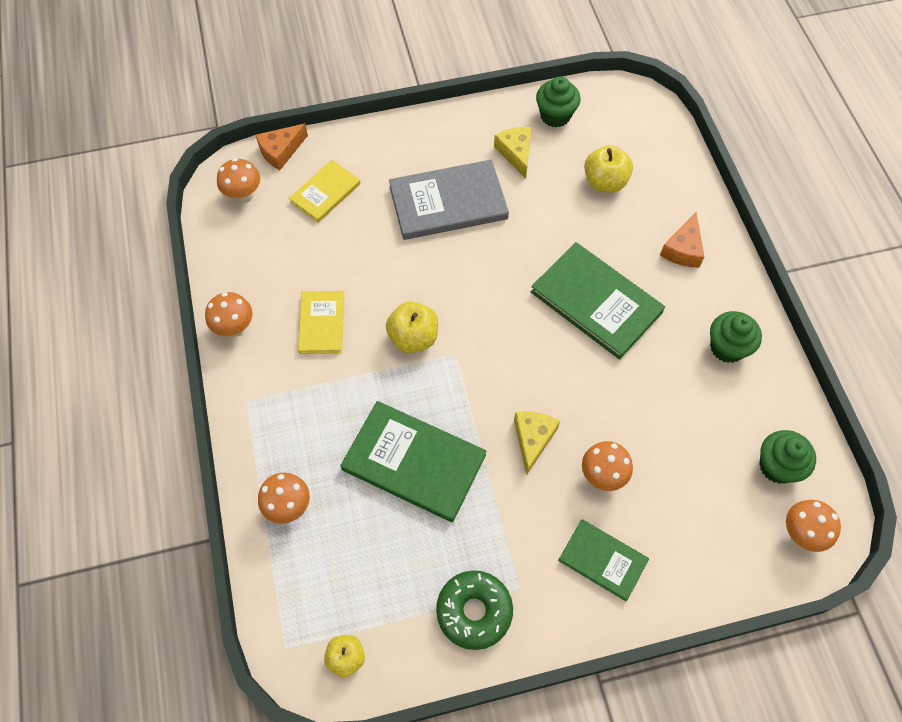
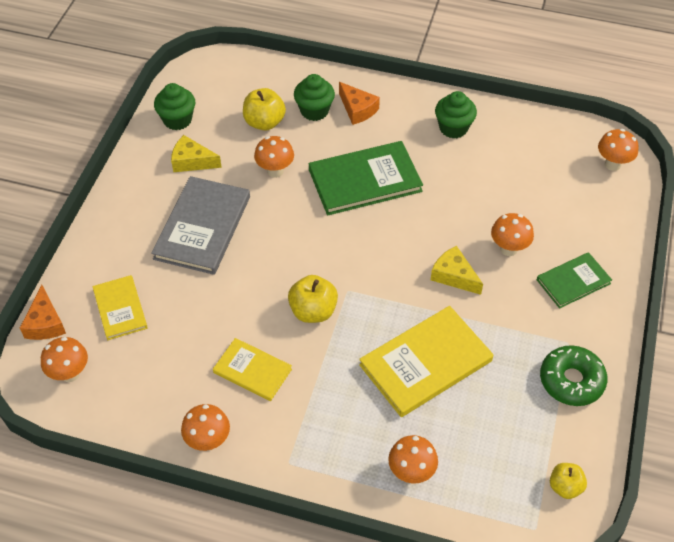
camera: 60 degrees left, 10 degrees down
(414, 462) = (425, 363): green book -> yellow book
(552, 222) = (275, 171): none -> orange mushroom
(777, 466) = (558, 150): green cupcake -> green cupcake (314, 111)

